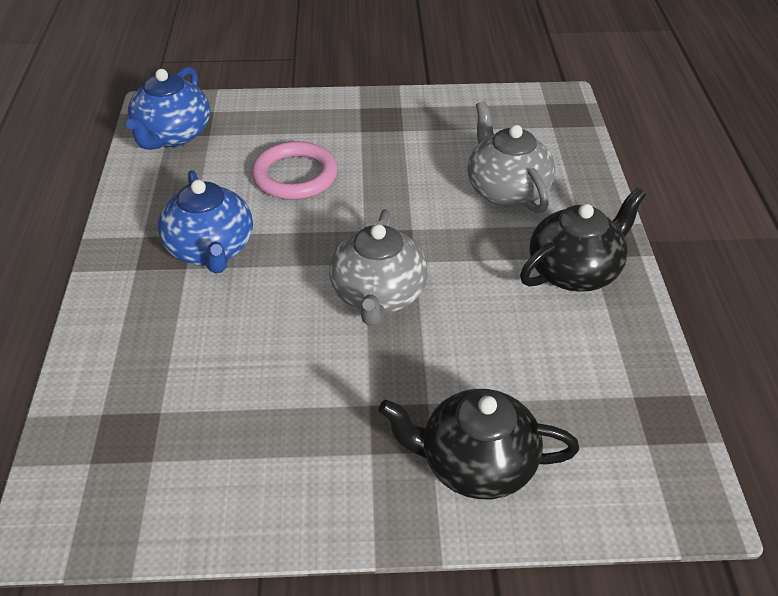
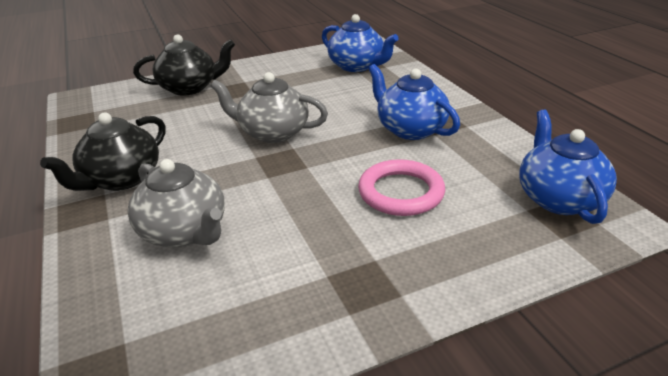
camera: 160 degrees right, 10 degrees down
(147, 432) = (357, 66): none -> blue teapot
(378, 296) = (272, 133): grey teapot -> grey teapot turned 60 degrees counterclockwise

